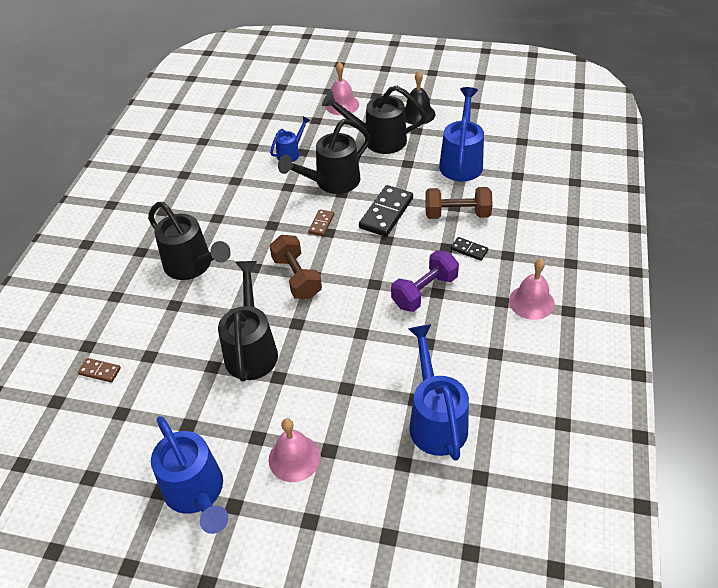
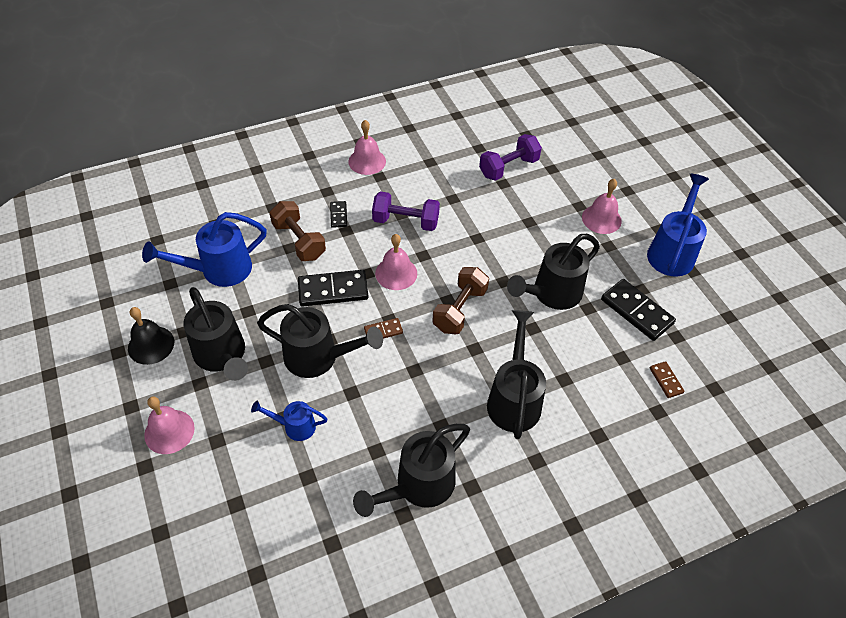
camera: 130 degrees left, 5 degrees up
(172, 402) = (637, 311): none -> black domino
(192, 188) = (418, 486): none -> black watering can
(370, 257) = (396, 273): none -> pink bell
(435, 420) = (508, 168): blue watering can -> purple dumbbell

